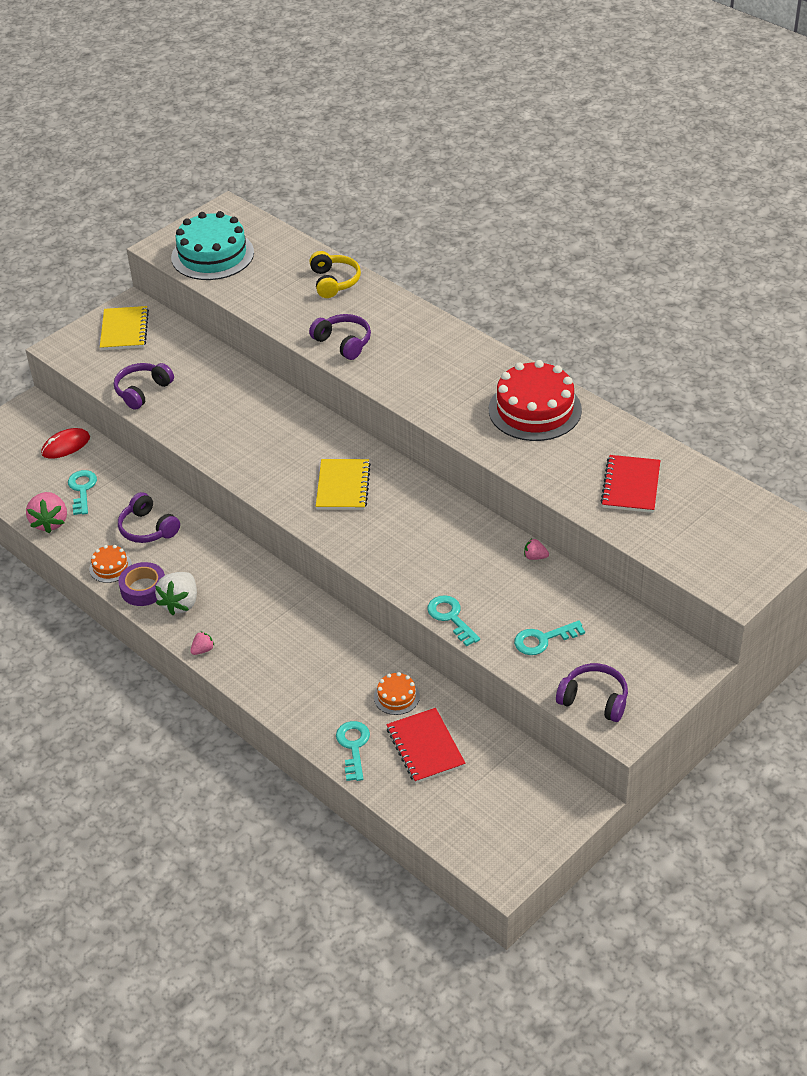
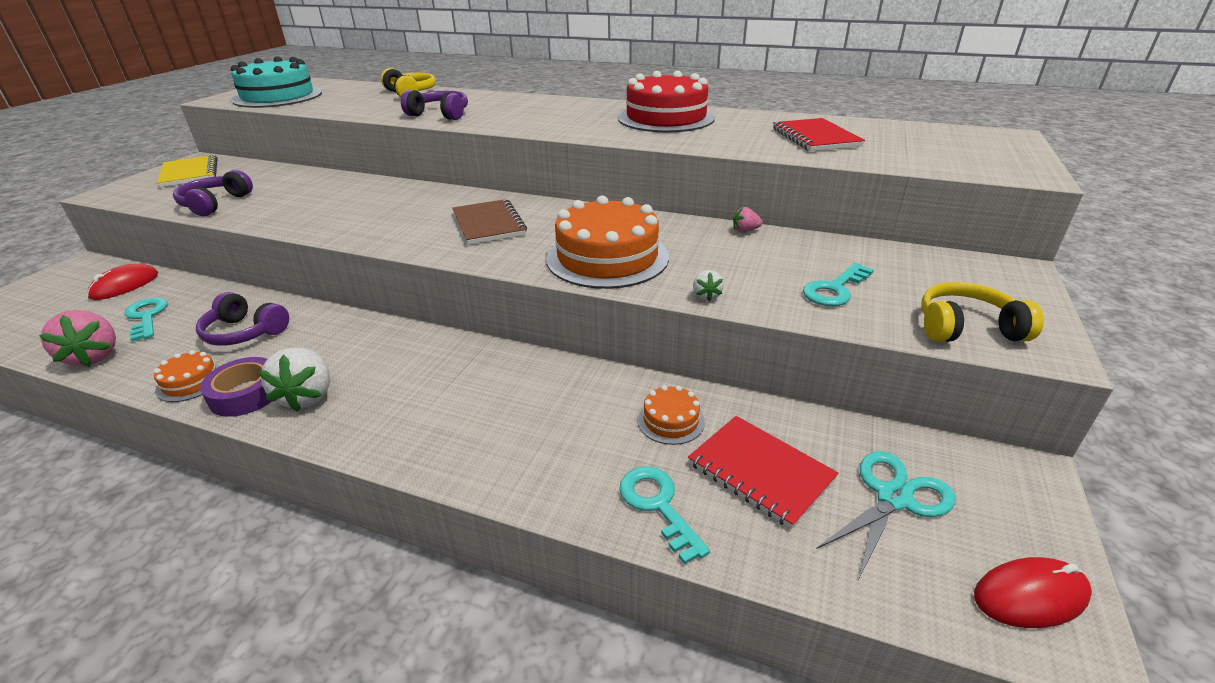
camera: 25 degrees left, 10 degrees down
(203, 650) = (357, 443): pink strawberry -> none
(343, 486) = (489, 224): yellow notebook -> brown notebook
(409, 556) = (607, 257): none -> orange cake
(450, 617) = (706, 296): turquoise key -> white strawberry
(488, 788) = (893, 498): none -> turquoise scissors
(507, 854) = (1030, 595): none -> red mouse
(594, 699) = (966, 328): purple headphones -> yellow headphones

